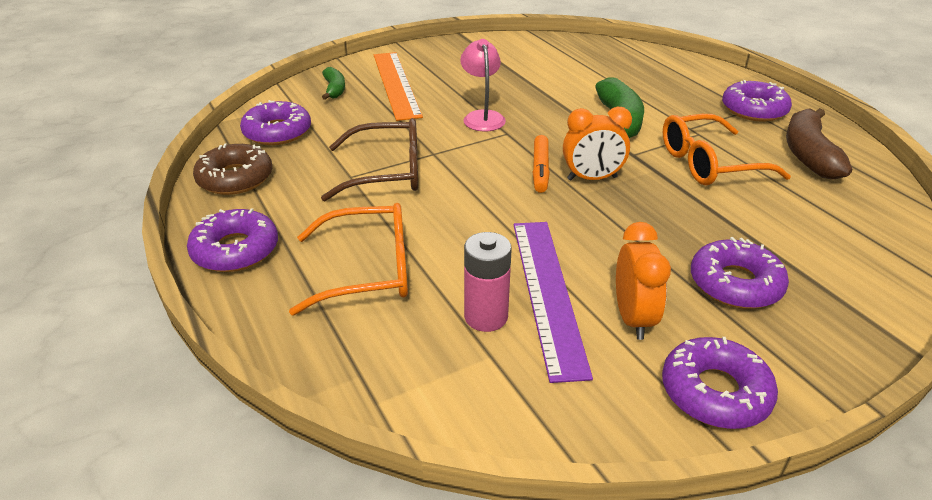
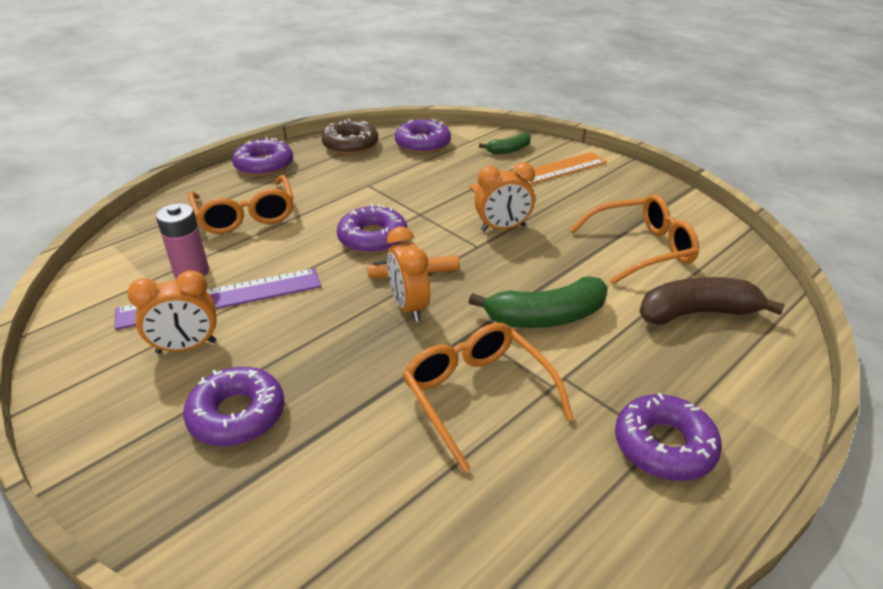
camera: 75 degrees right, 0 degrees up
(386, 172) = (379, 198): brown glasses -> none
(482, 117) = (502, 228): pink lamp -> orange clock
(539, 70) = (641, 249): none -> orange glasses
(715, 392) = (89, 399): purple donut -> purple donut (372, 238)
(808, 154) = (550, 504): brown banana -> brown banana (697, 313)

